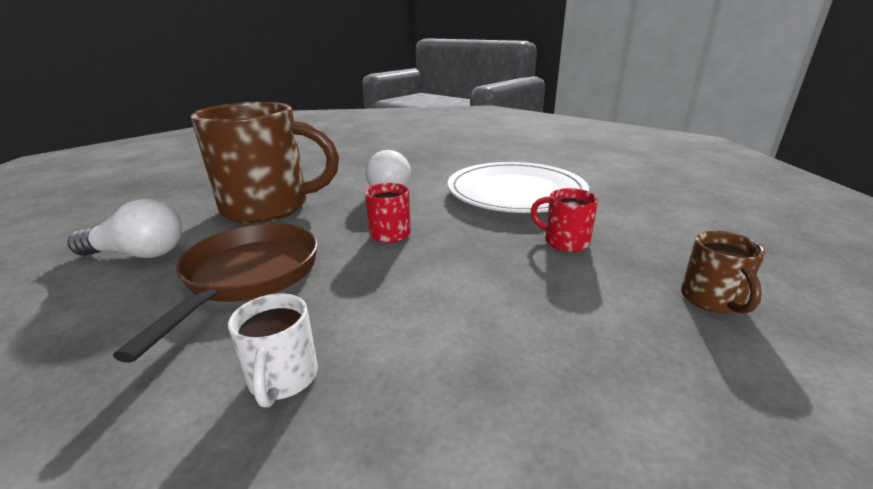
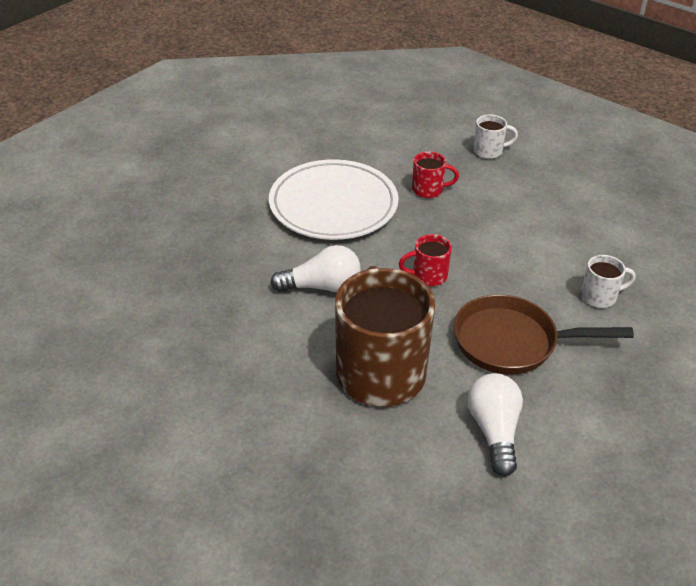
camera: 95 degrees left, 15 degrees up
(564, 242) = (429, 190): red mug -> red mug turned 120 degrees counterclockwise
(712, 300) = (489, 151): brown mug -> white mug

